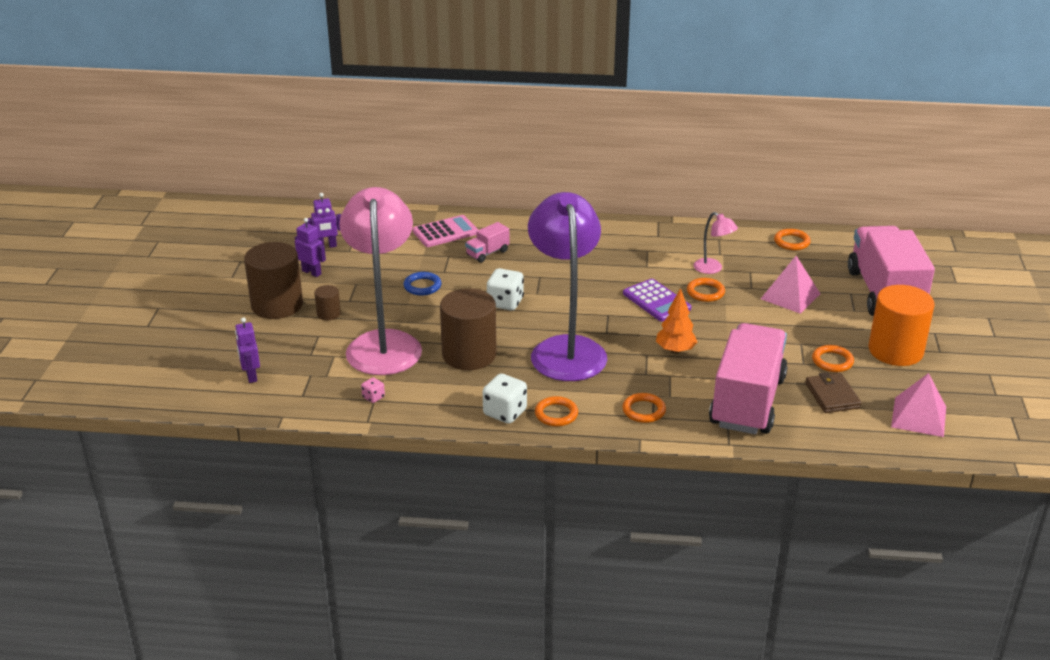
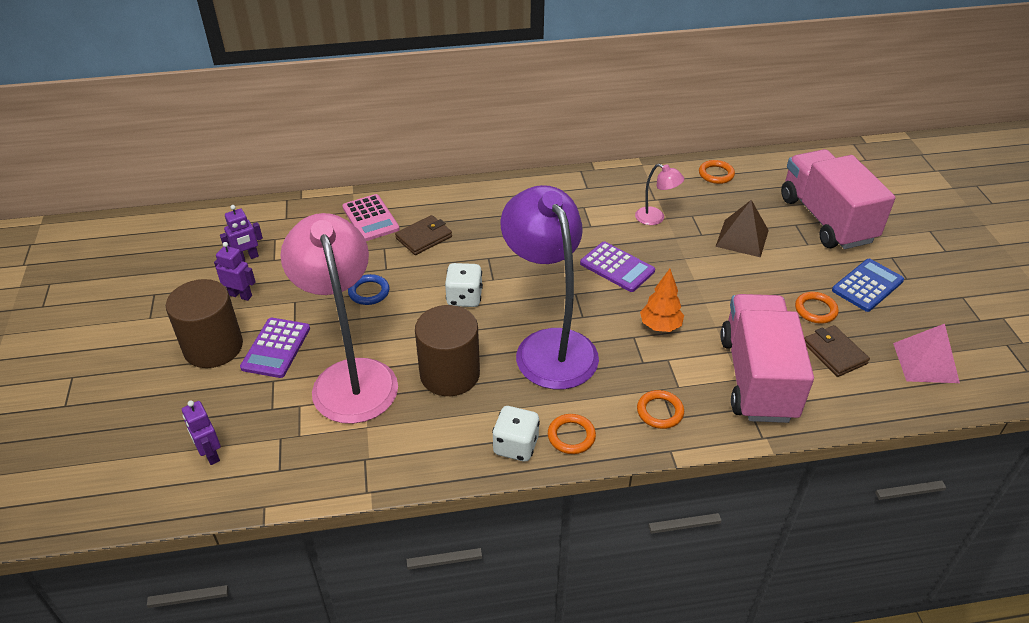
camera: 15 degrees left, 10 degrees up
(328, 314) = (276, 348): brown cylinder -> purple calculator
(373, 397) = (363, 455): pink dice -> none
(445, 232) = (370, 218): pink calculator -> pink calculator turned 105 degrees clockwise
(487, 253) = (424, 237): pink truck -> brown wallet
(705, 292) = (660, 248): orange ring -> none
(790, 296) = (742, 238): pink pyramid -> brown pyramid
(895, 351) = (867, 285): orange cylinder -> blue calculator

